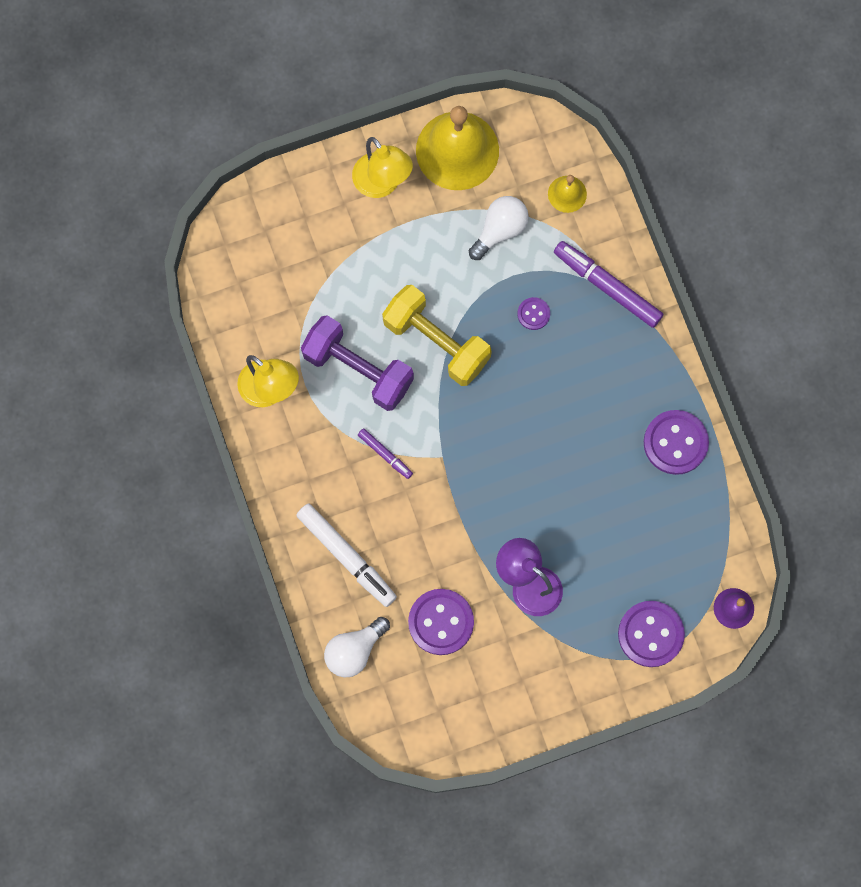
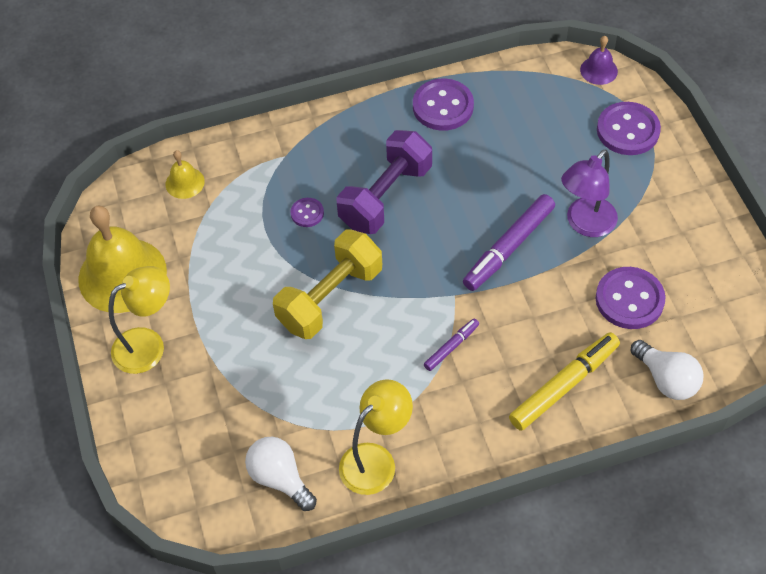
camera: 85 degrees left, 20 degrees down
(347, 556) = (564, 385): white marker -> yellow marker
(358, 369) = (356, 371): purple dumbbell -> purple dumbbell (385, 196)
(500, 230) = (215, 239): white light bulb -> white light bulb (280, 478)
(607, 287) = (285, 153): purple marker -> purple marker (509, 248)

